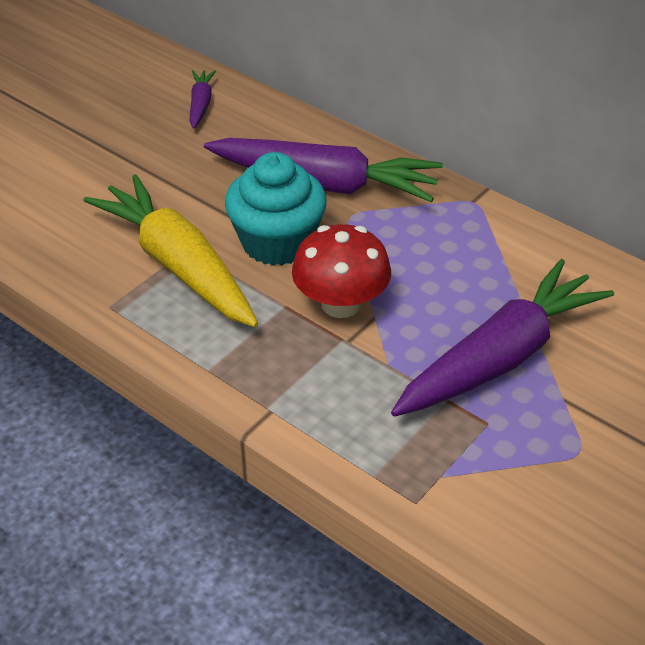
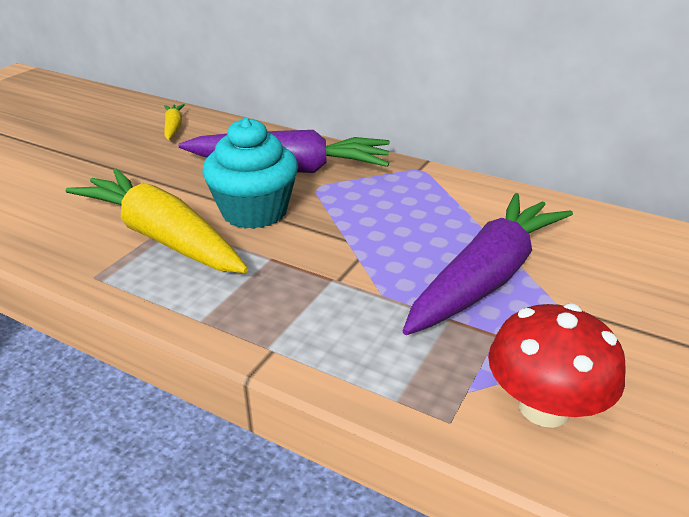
camera: 10 degrees left, 10 degrees down
(200, 105) = (173, 128): purple carrot -> yellow carrot
(340, 304) = (324, 251): red mushroom -> red mushroom (544, 407)

